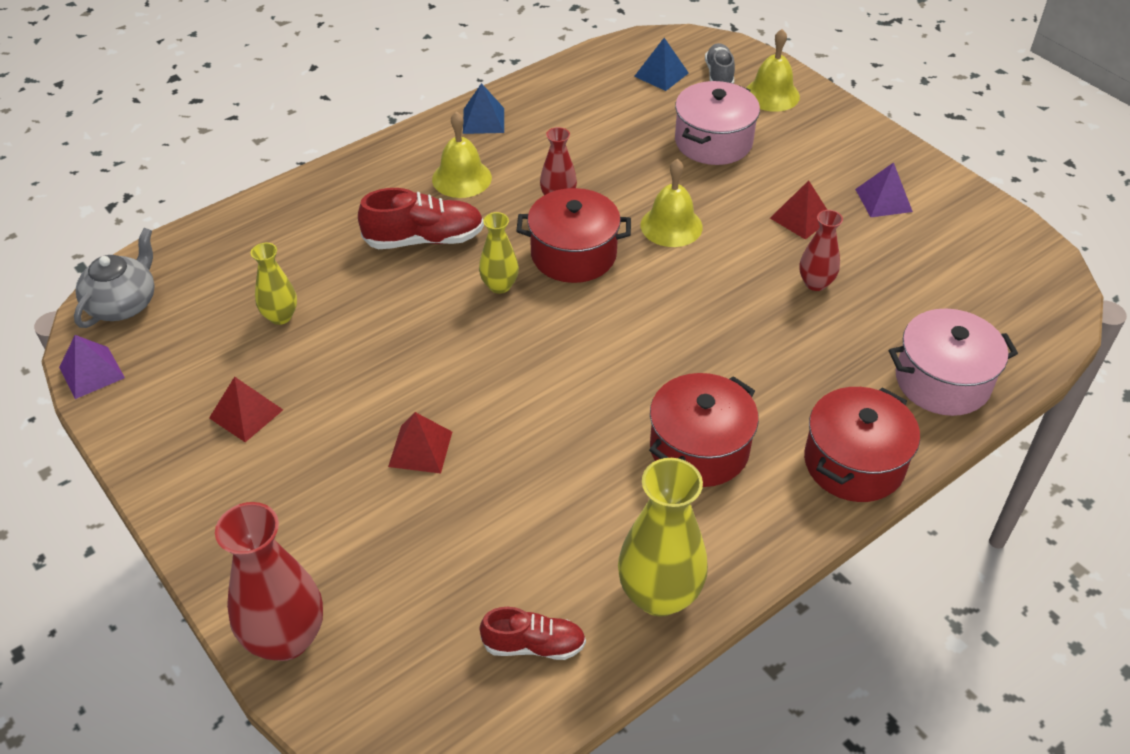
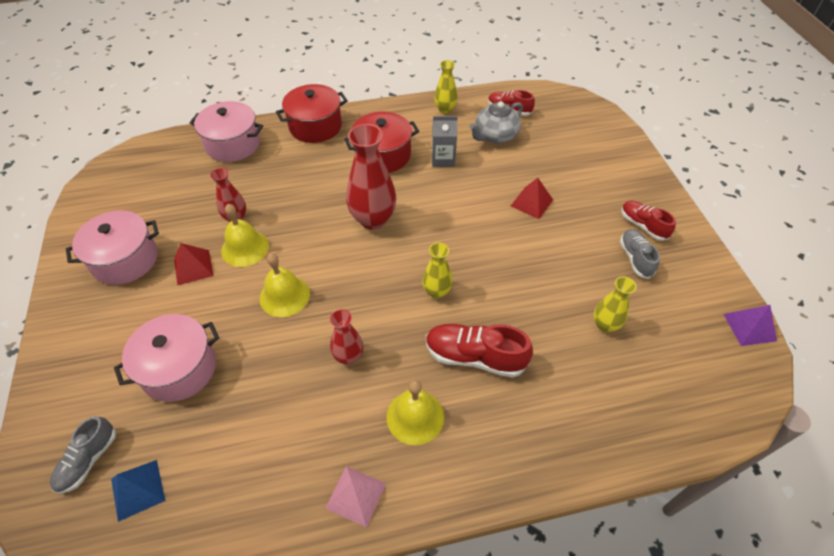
camera: 155 degrees left, 5 degrees up
(123, 304) = (734, 384): grey teapot -> grey teapot (495, 136)
(236, 470) = (643, 226): none -> red shoe
(246, 413) = (635, 258): red pyramid -> grey shoe
(286, 638) = (621, 143): red vase -> red vase (373, 219)
(483, 120) = (356, 495): blue pyramid -> pink pyramid
(573, 254) = (370, 298): red pot -> none
(598, 477) = (443, 159): none -> grey carton
(659, 595) = (445, 109): yellow vase -> yellow vase, size x0.56
(771, 94) = (74, 407): yellow bell -> yellow bell (245, 248)
(883, 200) = (125, 260): purple pyramid -> pink pot

